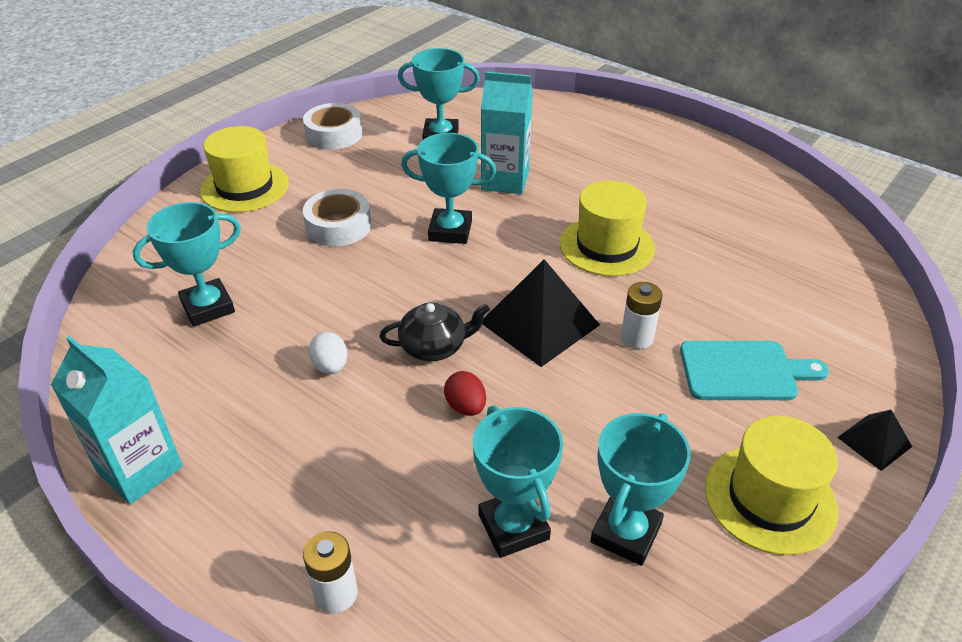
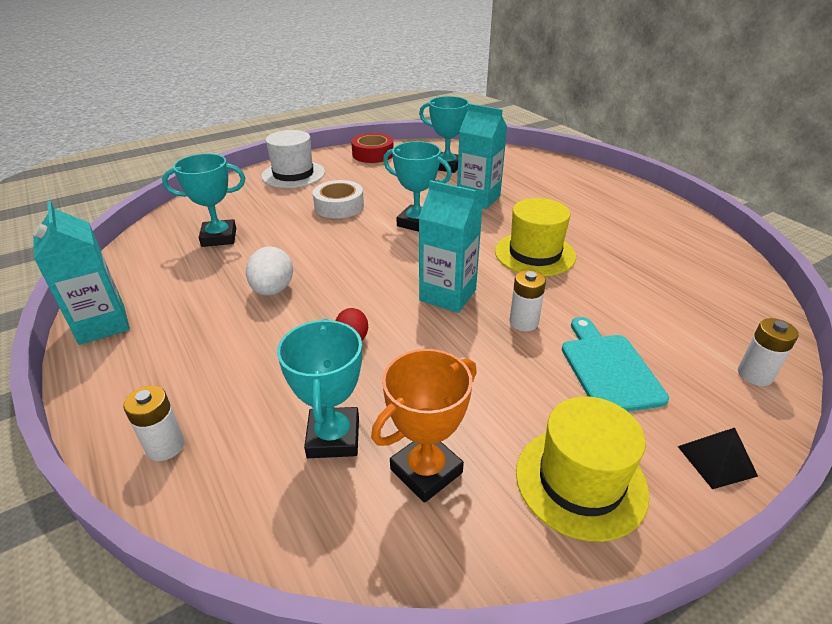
camera: 20 degrees right, 5 degrees down
(245, 187) = (293, 174): yellow hat -> white hat
(330, 366) = (273, 290): white egg -> white egg, size x1.52
(334, 134) = (373, 154): white tape -> red tape
(434, 347) = (356, 293): black teapot -> none
(539, 323) = (447, 295): black pyramid -> turquoise carton
(625, 533) = (426, 471): turquoise trophy -> orange trophy
(743, 371) = (608, 369): turquoise cutting board -> turquoise cutting board turned 120 degrees counterclockwise
(874, 342) = (755, 375): none -> white battery

